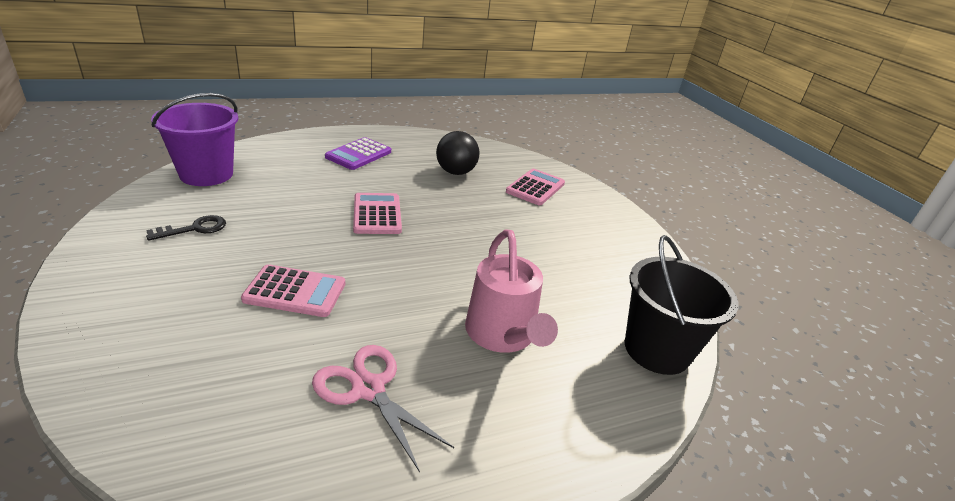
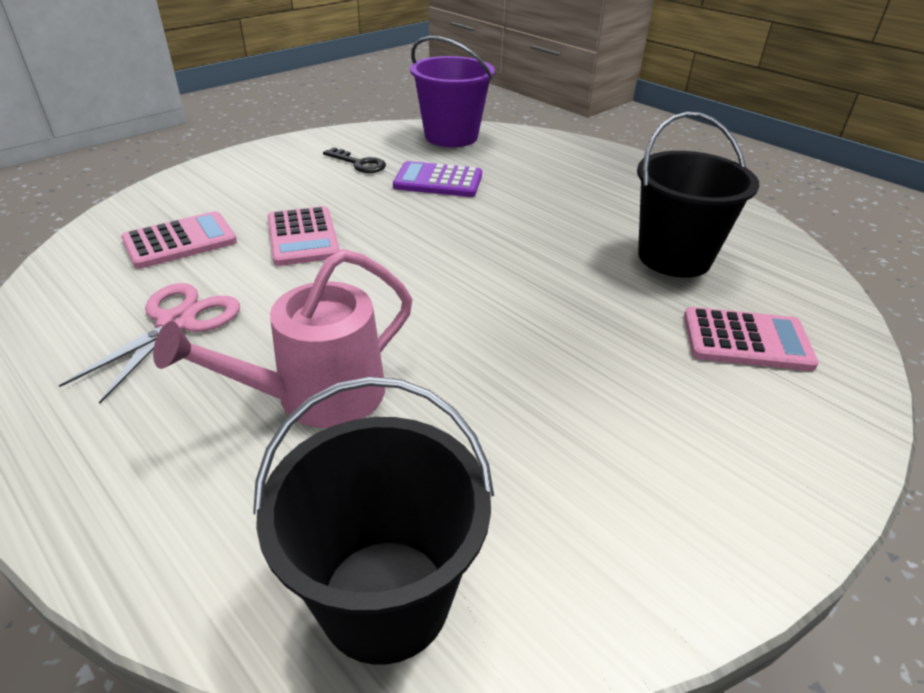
camera: 70 degrees right, 5 degrees up
(358, 154) = (606, 185): purple calculator -> purple calculator (438, 181)
(377, 214) = (489, 235): pink calculator -> pink calculator (180, 241)
(455, 172) = (674, 257): black ball -> black bucket

